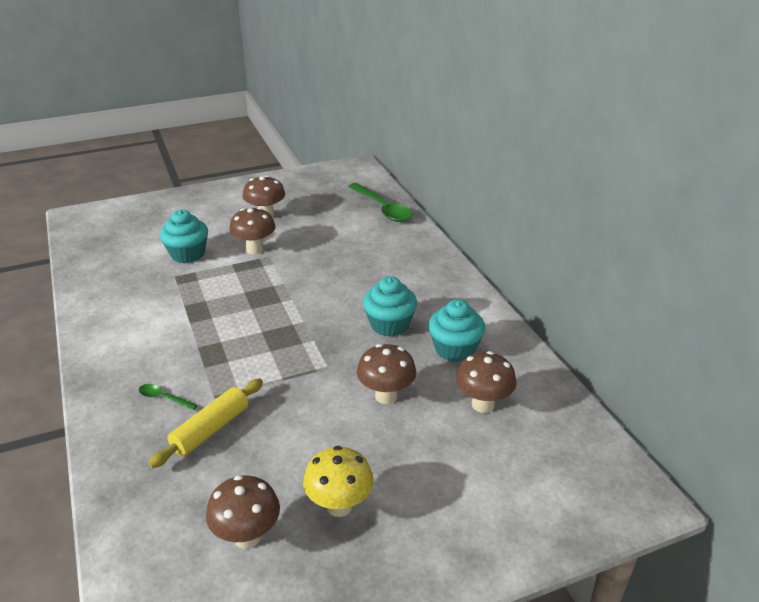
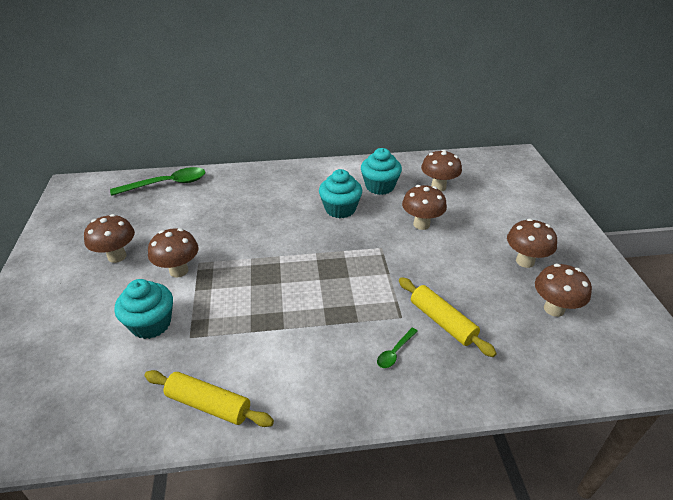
camera: 75 degrees left, 5 degrees up
(104, 303) = (209, 404): none -> yellow rolling pin
(339, 506) = (525, 261): yellow mushroom -> brown mushroom

